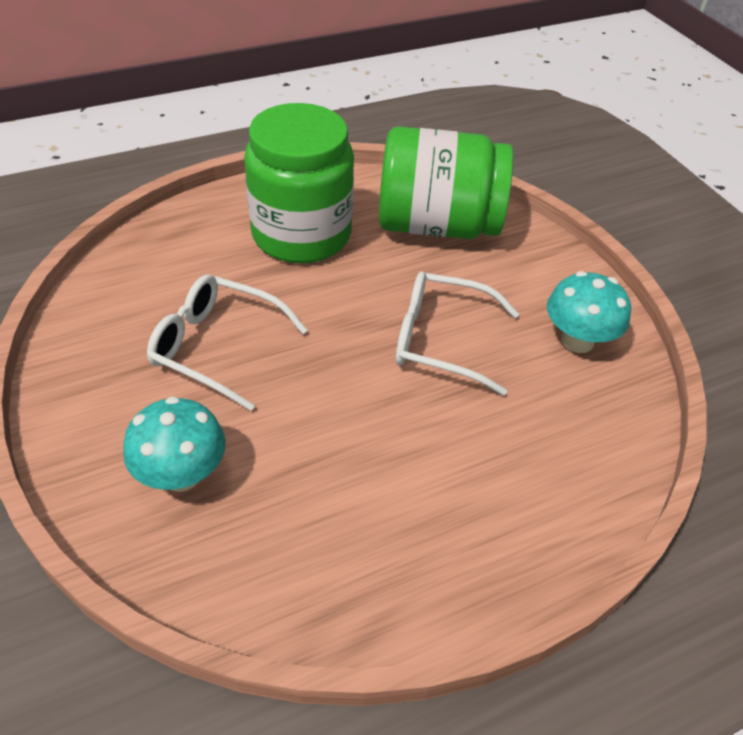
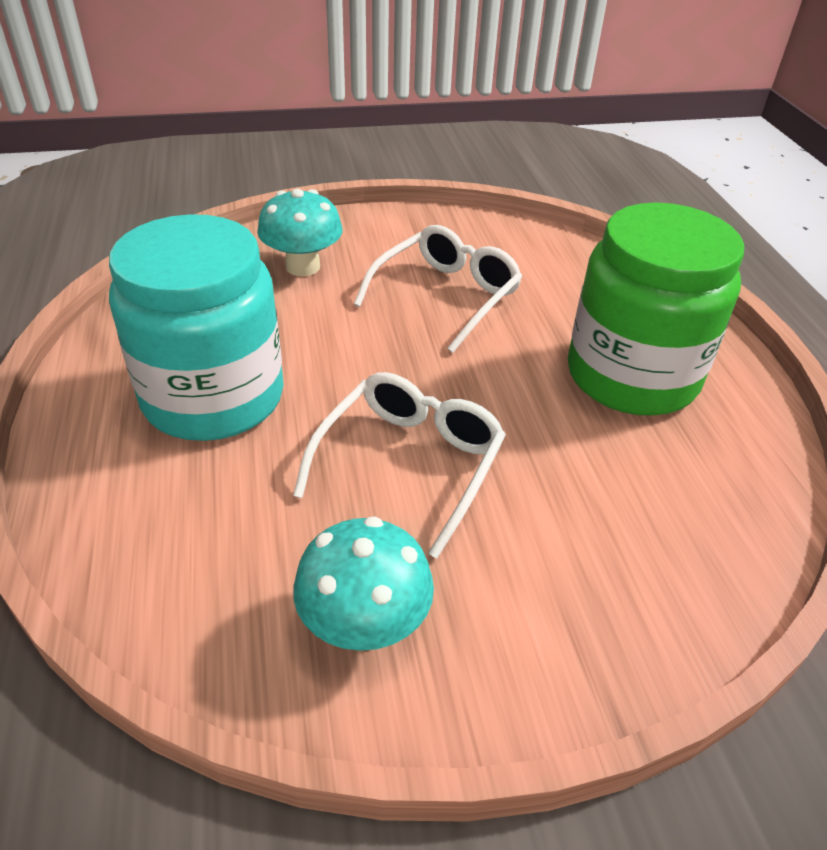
camera: 105 degrees right, 5 degrees down
(420, 484) = (213, 397): none -> turquoise jar
(437, 225) = (662, 521): green jar -> none

